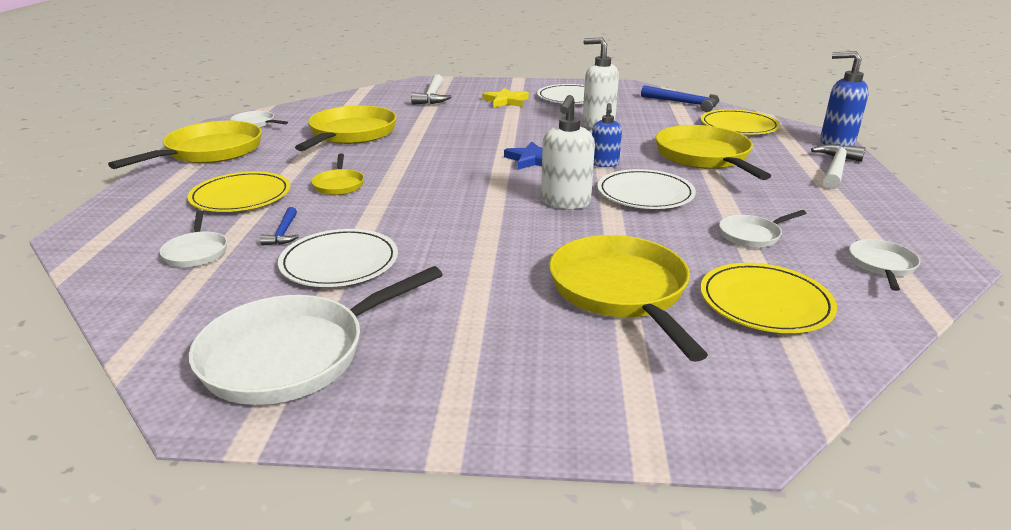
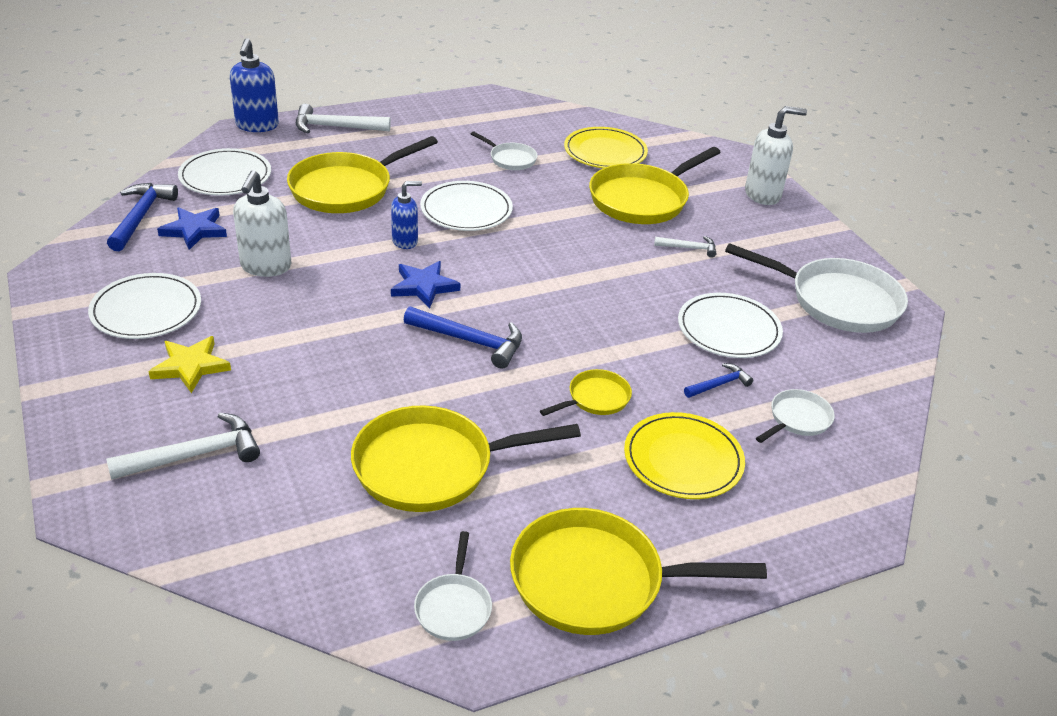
camera: 120 degrees left, 10 degrees up
(451, 161) = (470, 341): none -> blue hammer
(493, 288) = (689, 248): none -> white hammer
(565, 202) = (519, 246): white soap dispenser -> white soap dispenser (763, 195)
(659, 113) = (194, 230): none -> blue star
(739, 126) = (225, 176): yellow plate -> white plate
(882, 266) = (518, 116): white pan -> none

